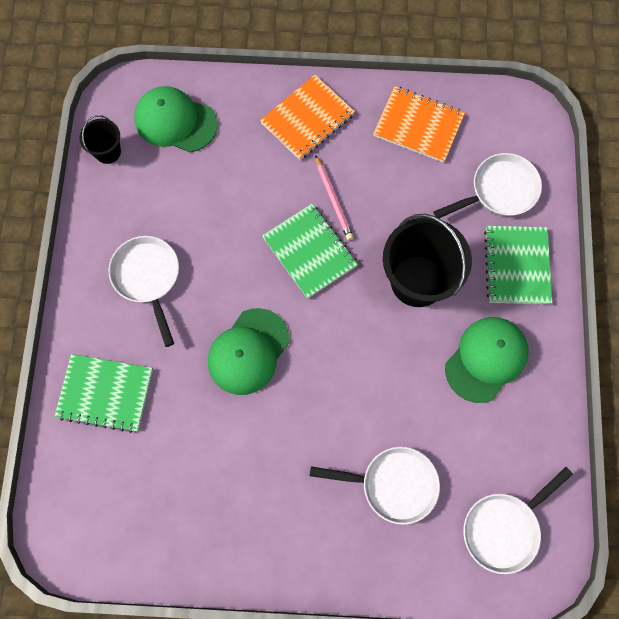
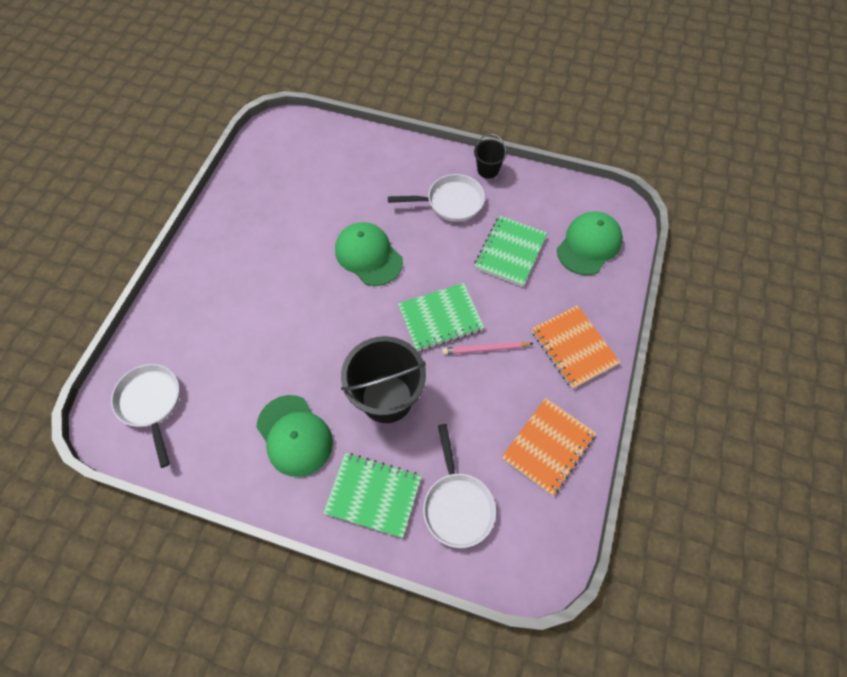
camera: 105 degrees right, 10 degrees down
(105, 393) = (369, 163): green notebook -> green notebook (510, 252)
(107, 152) = (568, 194): black bucket -> black bucket (488, 170)
(393, 484) = (224, 330): white pan -> none

